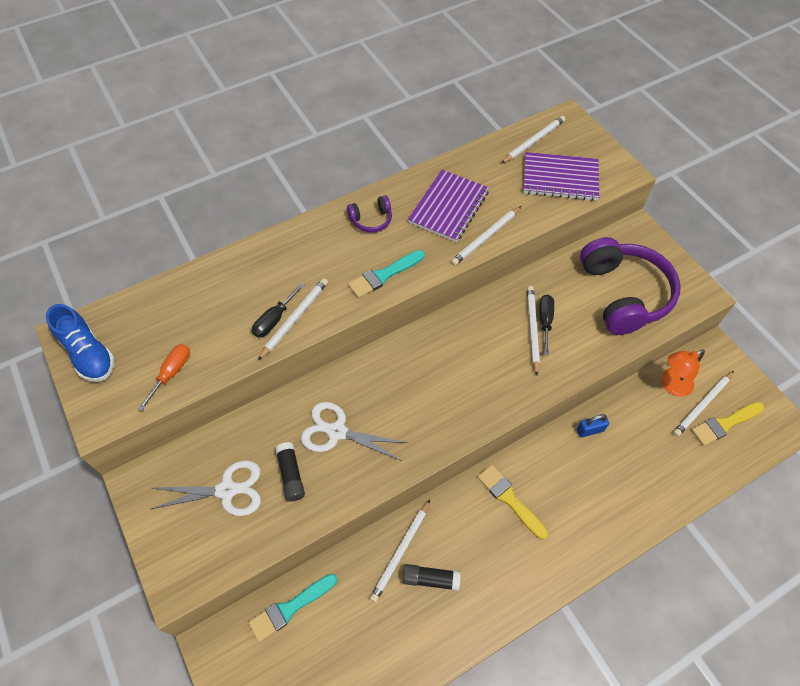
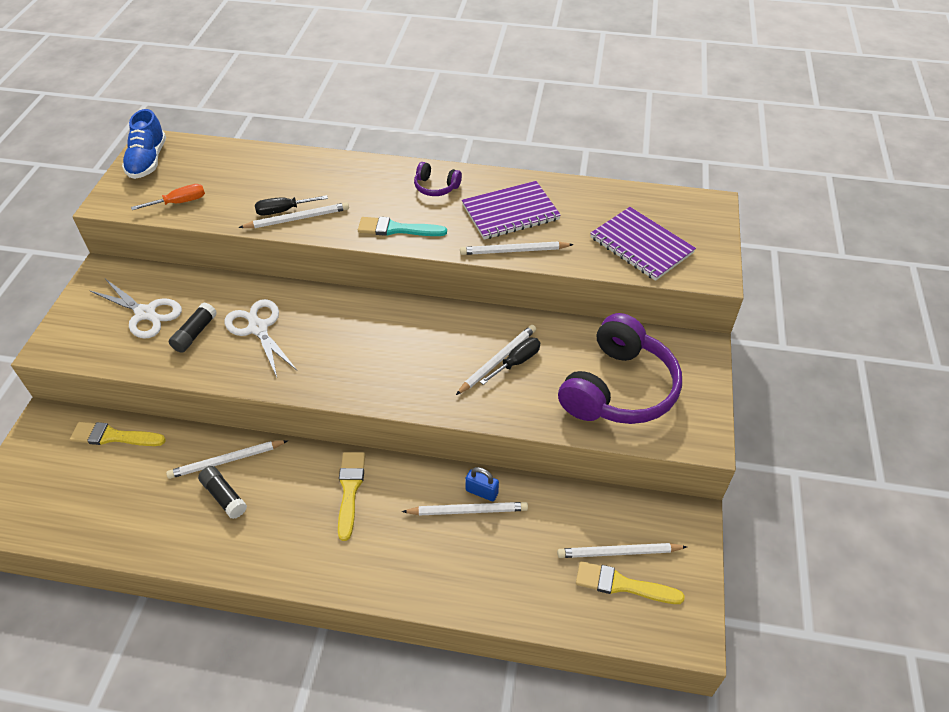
camera: 40 degrees right, 10 degrees down
(290, 608) = (113, 436): turquoise brush -> yellow brush
(533, 141) = (652, 205): white pencil -> white pencil (468, 510)
(671, 385) = (605, 514): orange lamp -> none

